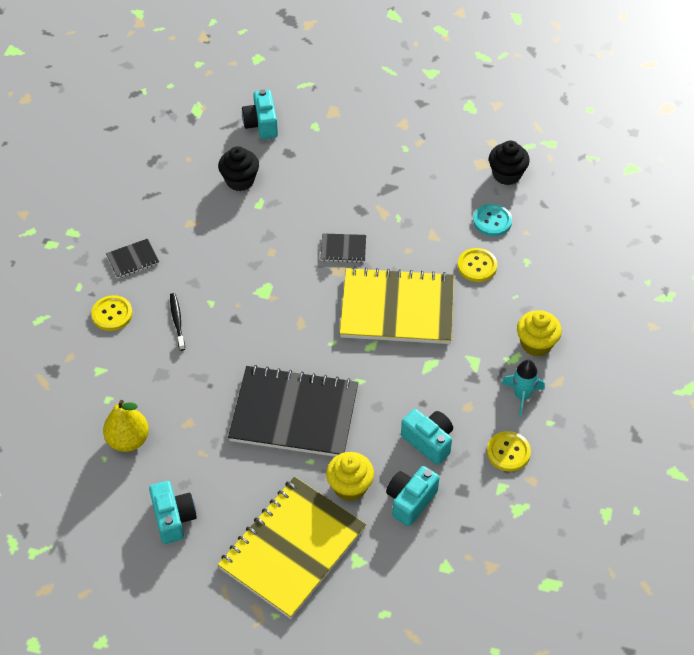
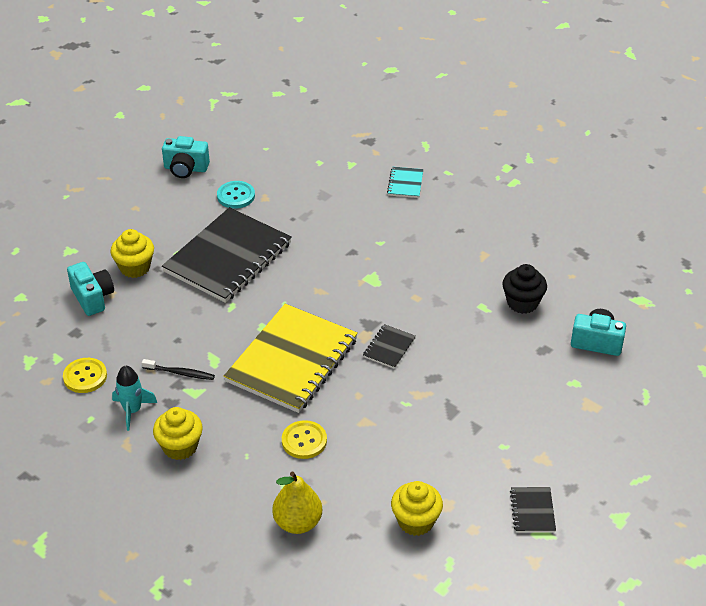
camera: 115 degrees right, 10 degrees down
(112, 314) = (405, 183): yellow button -> turquoise notebook
(128, 440) = (273, 163): yellow pear -> yellow pear (297, 522)
(133, 259) = (460, 209): black notebook -> black notebook (532, 511)
(177, 321) = (373, 217): black toothbrush -> black toothbrush (180, 373)
(292, 548) = (109, 220): yellow notebook -> none
(429, 441) = (137, 329): turquoise camera -> none
(492, 221) = (355, 479): turquoise button -> turquoise button (236, 196)
(506, 174) = (416, 521): black cupcake -> yellow cupcake

